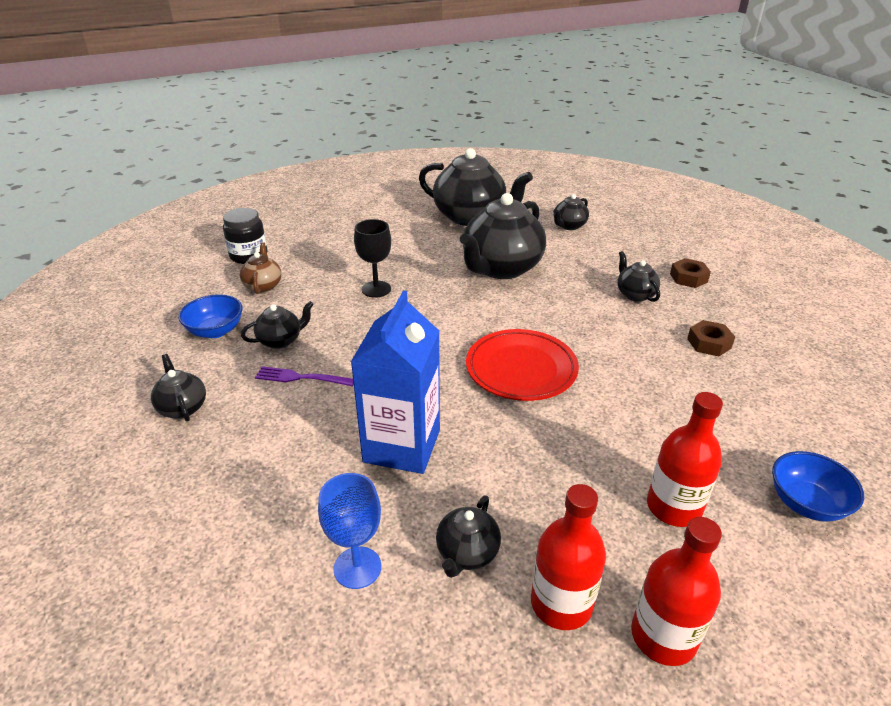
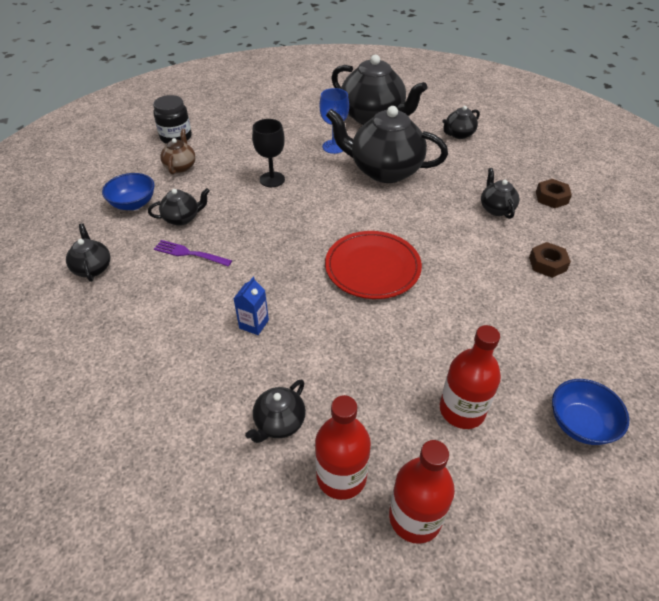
camera: 10 degrees right, 10 degrees up
(357, 567) = (191, 421): blue goblet -> blue goblet (334, 147)
(402, 446) = (254, 324): blue carton -> blue carton, size x0.43
(501, 268) = (384, 170): black teapot -> black teapot turned 60 degrees clockwise

